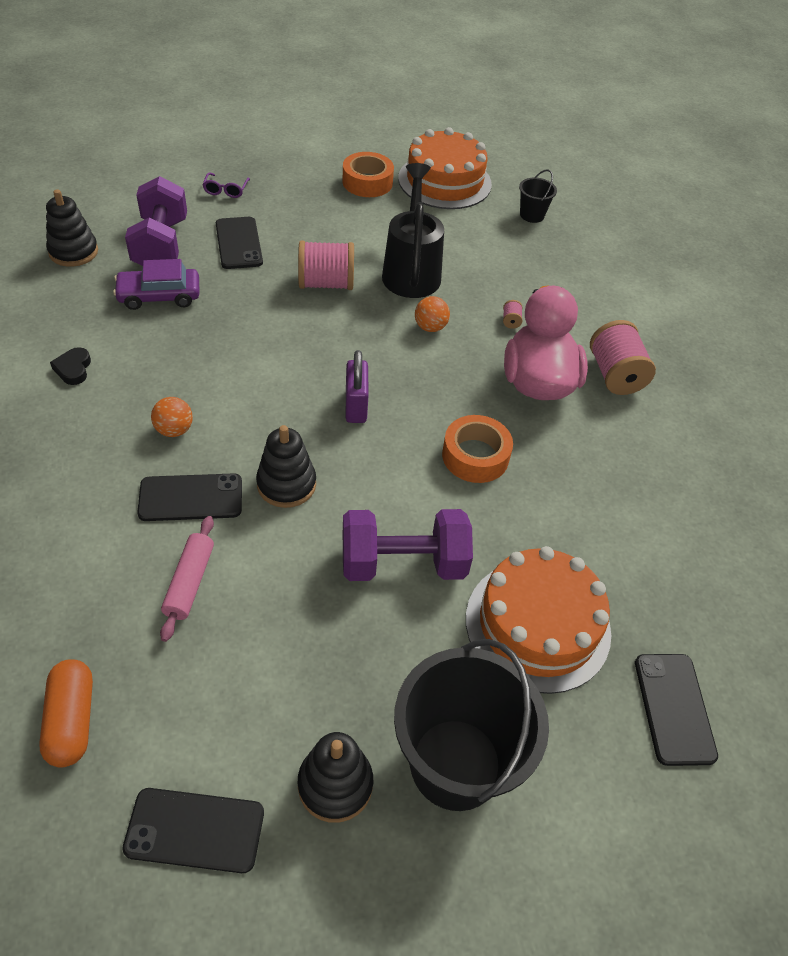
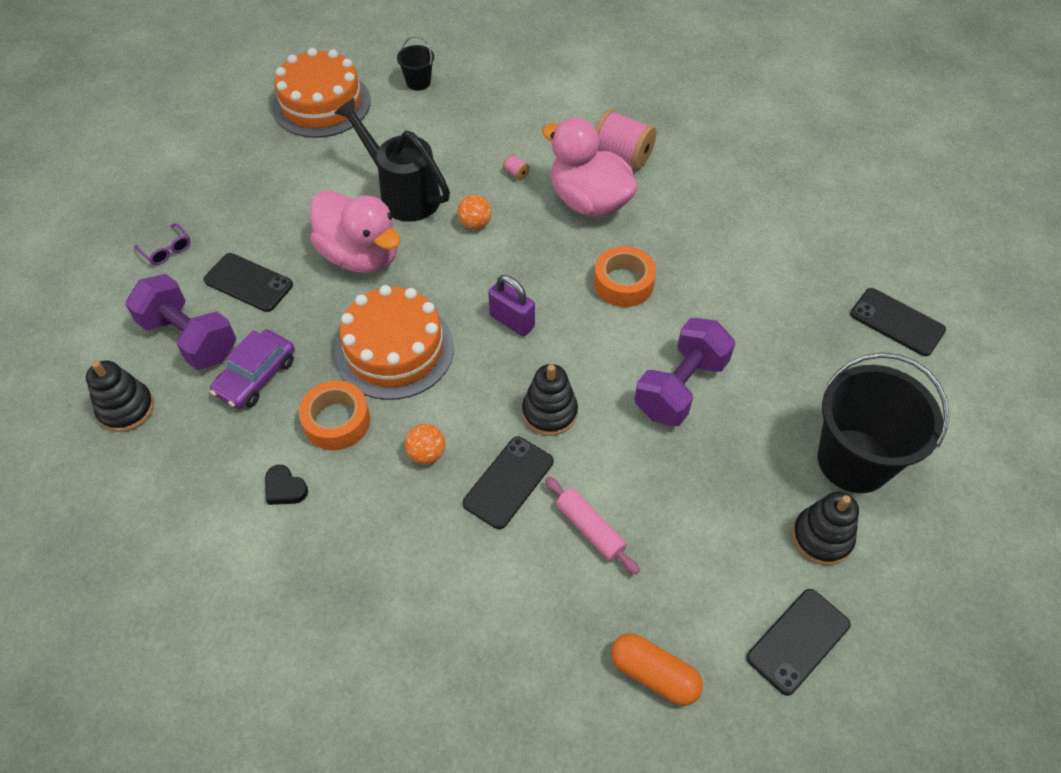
camera: 45 degrees left, 5 degrees up
(326, 284) = (361, 255): pink spool -> pink duck
(367, 182) = (267, 151): orange tape -> orange tape (337, 421)
(537, 625) = (788, 347): orange cake -> orange cake (394, 350)

